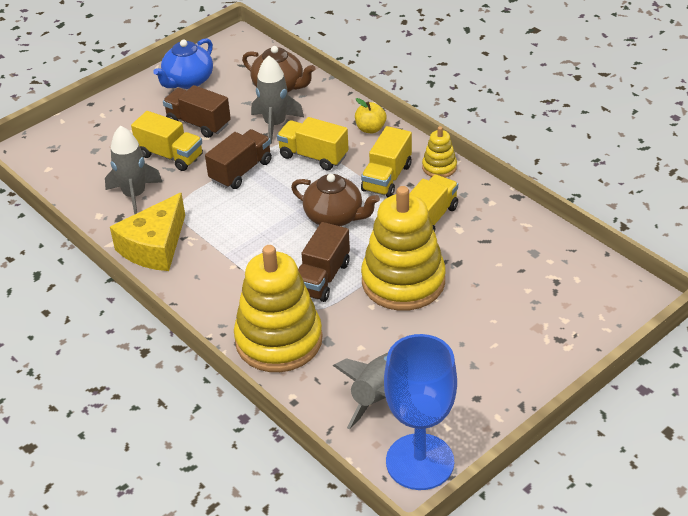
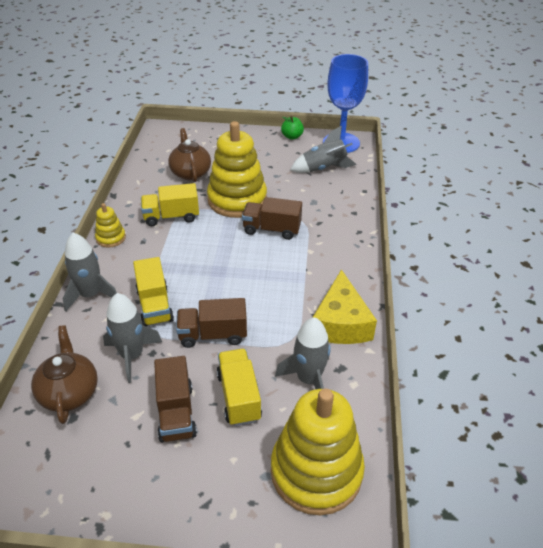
camera: 135 degrees left, 0 degrees up
(154, 246) = (340, 323): yellow cheese -> yellow cheese turned 105 degrees clockwise
(188, 81) = (112, 481): blue teapot -> none
(279, 340) = (336, 218): yellow stacking toy -> yellow stacking toy (316, 471)
(322, 278) = (271, 229): brown truck -> brown truck turned 150 degrees counterclockwise
(335, 217) = (212, 255): brown teapot -> brown teapot (190, 173)
(370, 129) = (90, 295): yellow apple -> grey rocket
(387, 178) = (146, 255): yellow truck -> none
(491, 418) = (292, 136): none -> green apple

